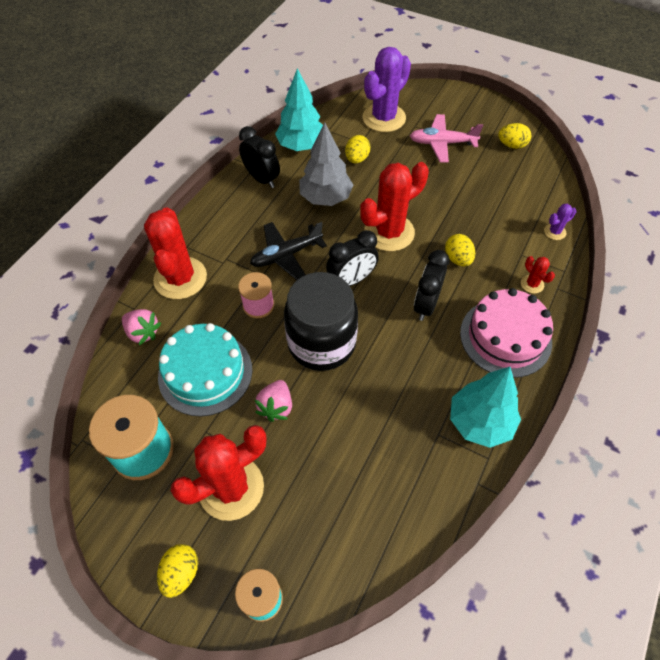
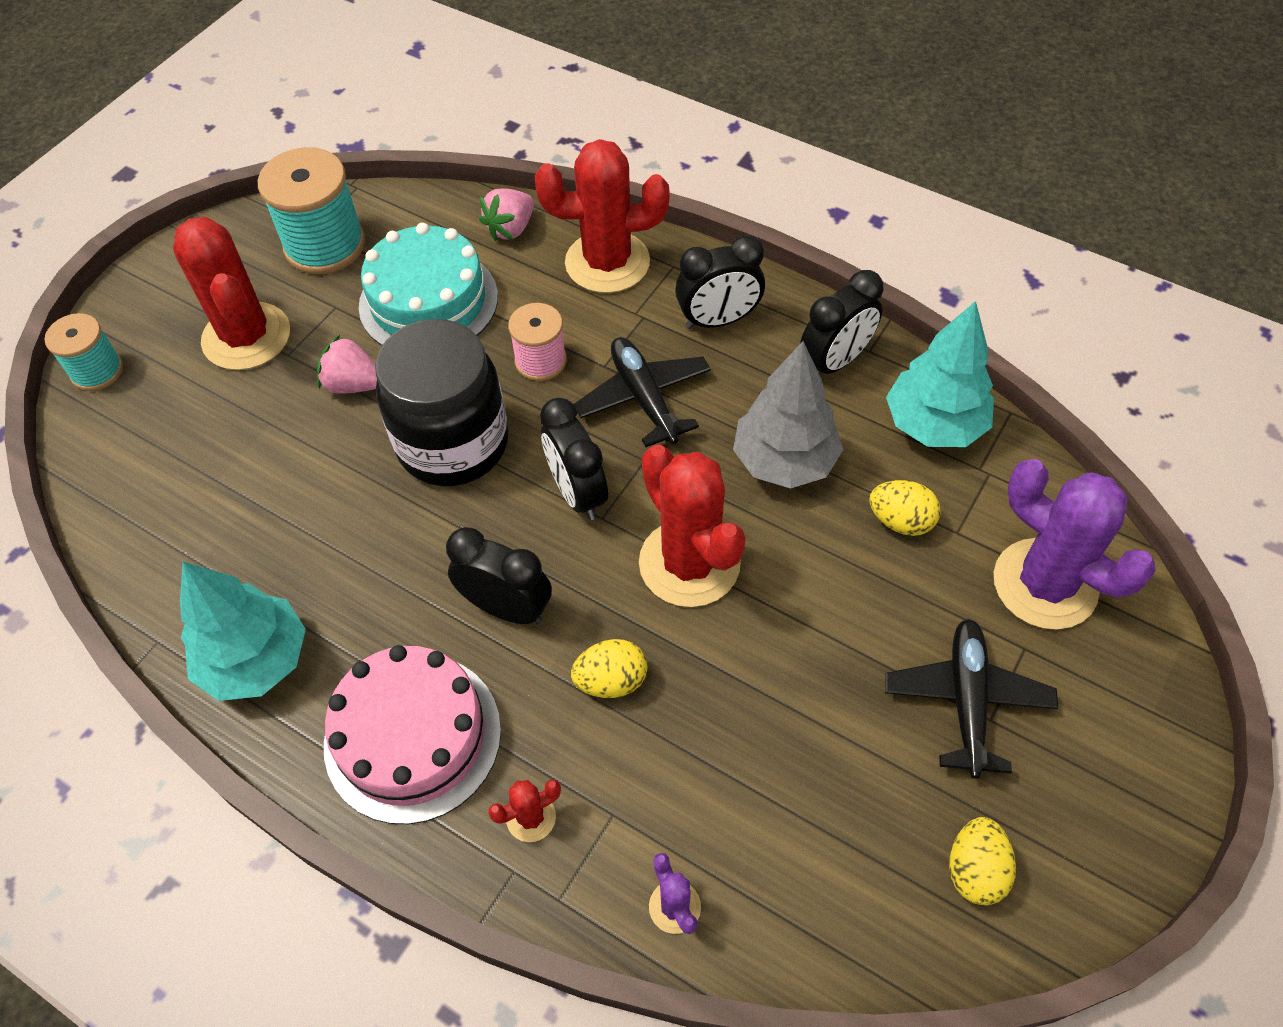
camera: 95 degrees right, 0 degrees up
(181, 573) = (156, 293): yellow egg -> none
(231, 225) = (718, 320): none -> black clock
(442, 143) = (966, 700): pink plane -> black plane

